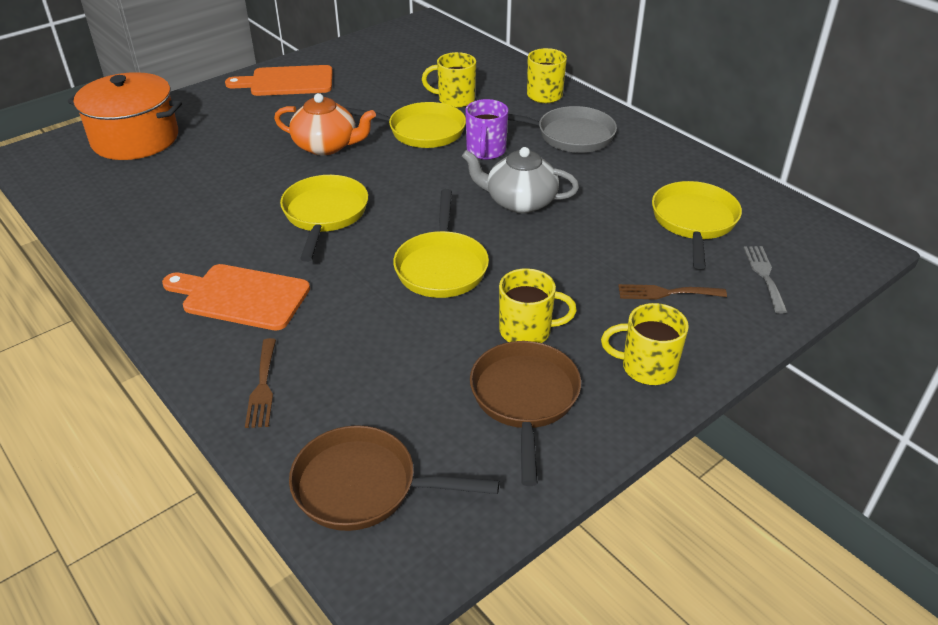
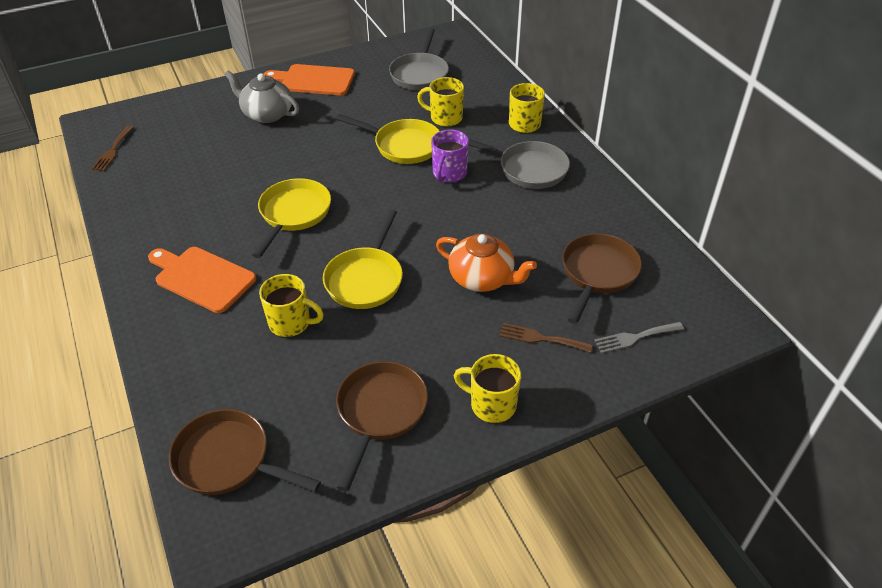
camera: 15 degrees right, 5 degrees up
(135, 139) = (176, 119): orange pot -> none
(263, 387) = (188, 360): brown fork -> brown fork (113, 151)
(327, 146) = (321, 148): orange teapot -> orange teapot (482, 278)
(406, 62) = (420, 74): none -> grey pan
(519, 202) = (456, 228): grey teapot -> grey teapot (267, 114)
(527, 331) = (409, 351): yellow mug -> yellow mug (291, 323)
(694, 222) = (598, 274): yellow pan -> brown pan
(764, 275) = (635, 337): grey fork -> grey fork turned 120 degrees counterclockwise

